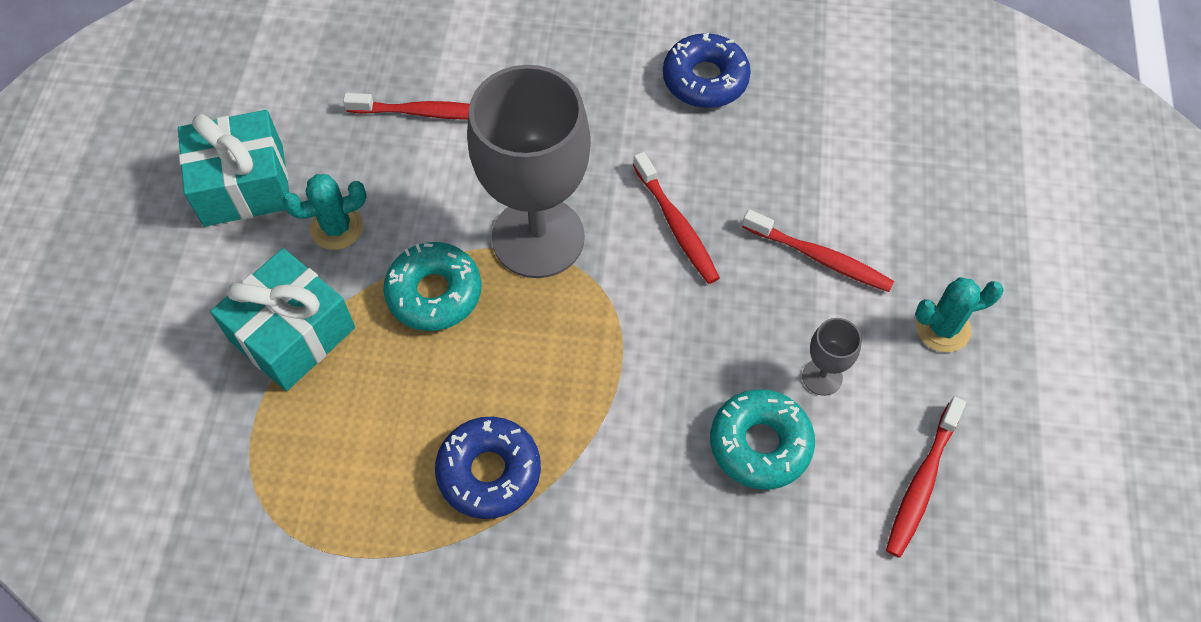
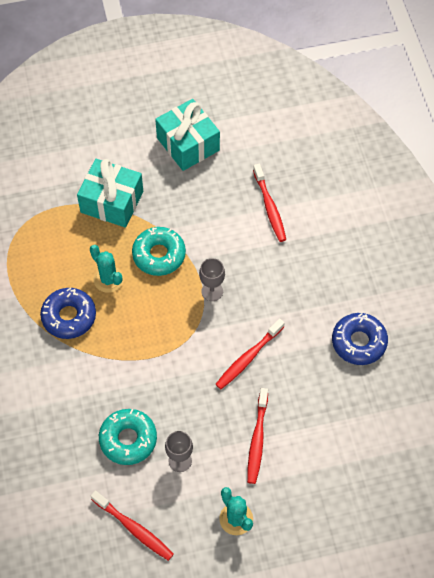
camera: 70 degrees right, 0 degrees up
(337, 228) = (180, 196): turquoise cactus -> turquoise cactus (108, 279)
(538, 237) = (212, 291): grey goblet -> grey goblet, size x0.41
(922, 483) = (134, 528): red toothbrush -> red toothbrush turned 150 degrees counterclockwise

